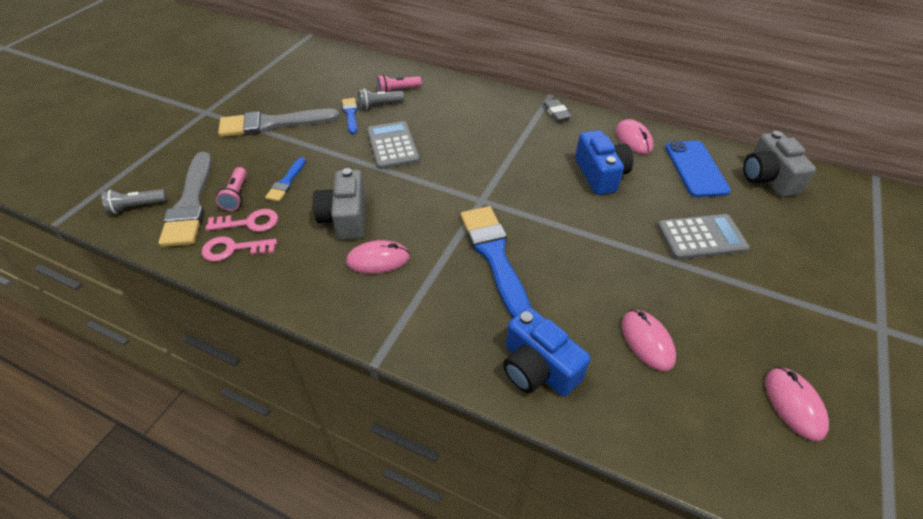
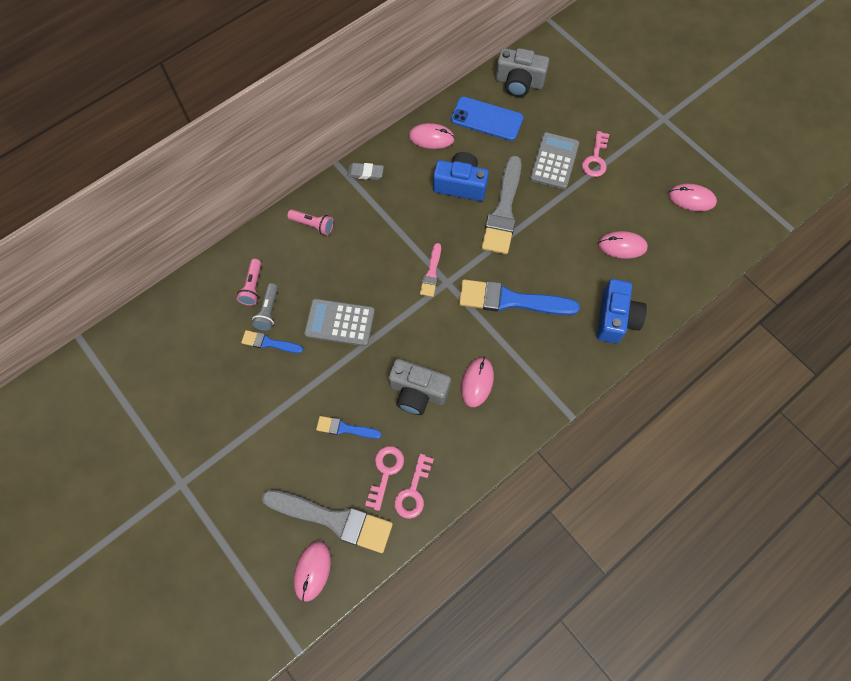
camera: 65 degrees left, 20 degrees up
(136, 207) = (312, 571): grey flashlight -> pink mouse
(236, 195) = (342, 476): pink flashlight -> pink flashlight (313, 225)
(273, 124) = (244, 420): grey brush -> grey brush (503, 210)
(286, 182) = (345, 428): blue brush -> blue brush turned 150 degrees clockwise
(484, 186) = (431, 273): none -> pink brush
(538, 368) = (615, 318): blue camera -> blue camera turned 60 degrees counterclockwise
(744, 274) = (595, 158): none -> pink key

